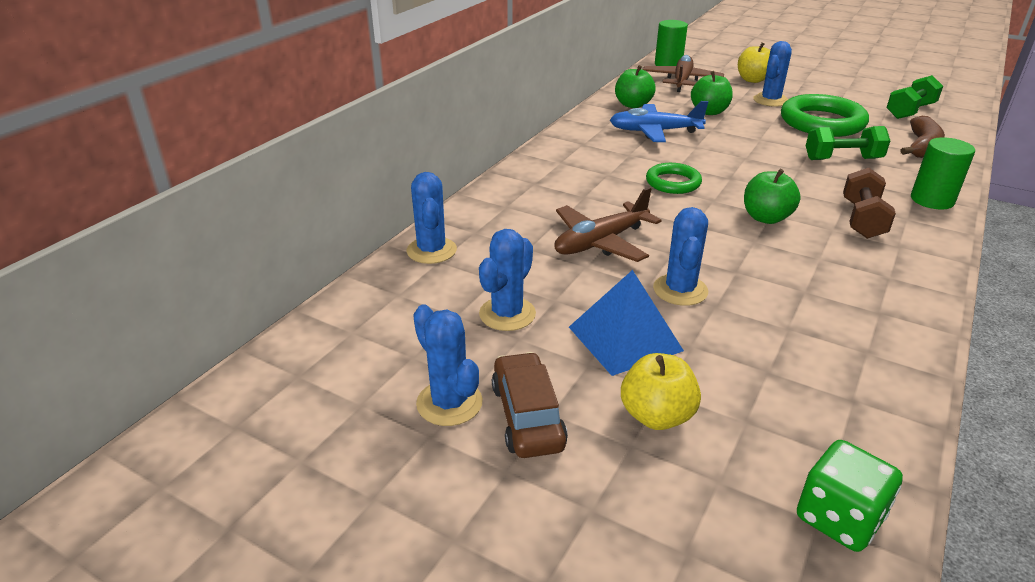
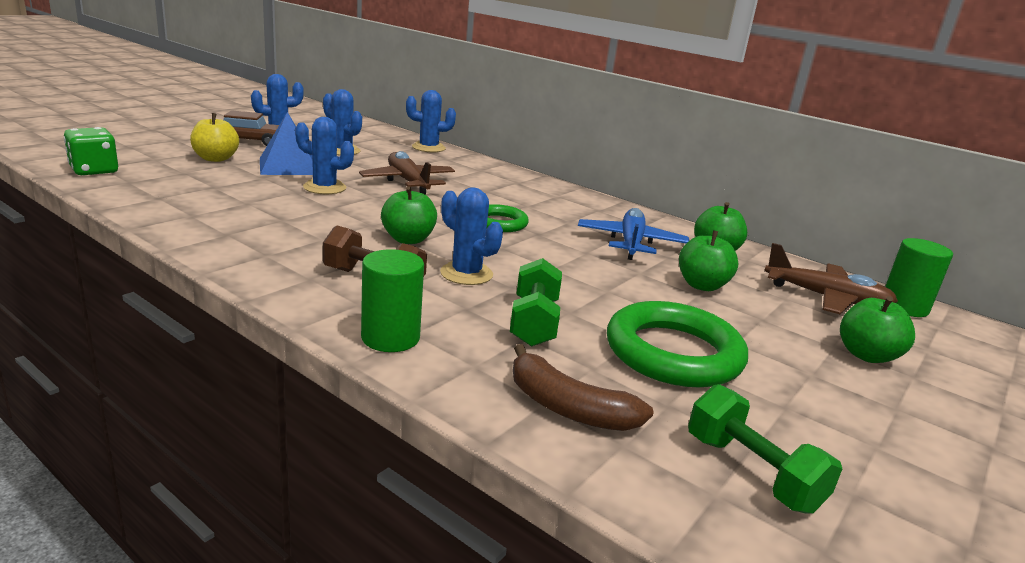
camera: 95 degrees right, 10 degrees down
(753, 80) = (866, 355): yellow apple -> green apple
(770, 100) = (765, 341): blue cactus -> blue cactus (466, 274)

